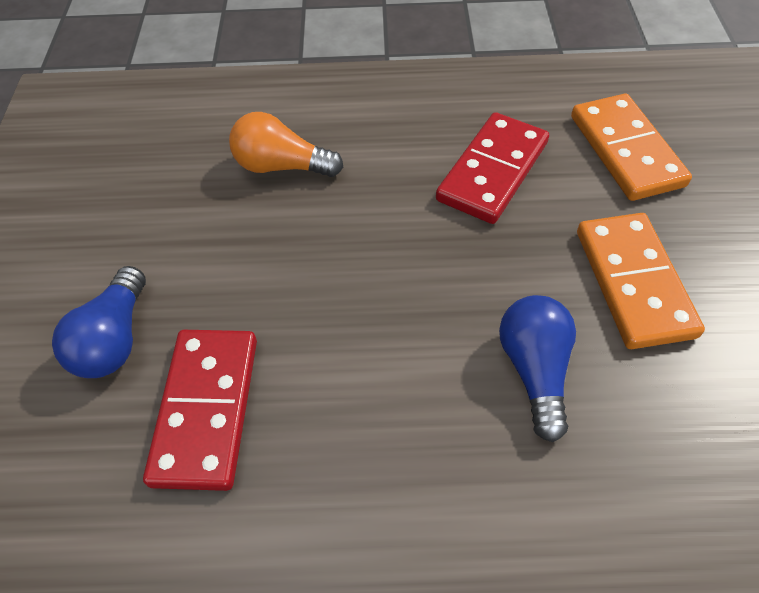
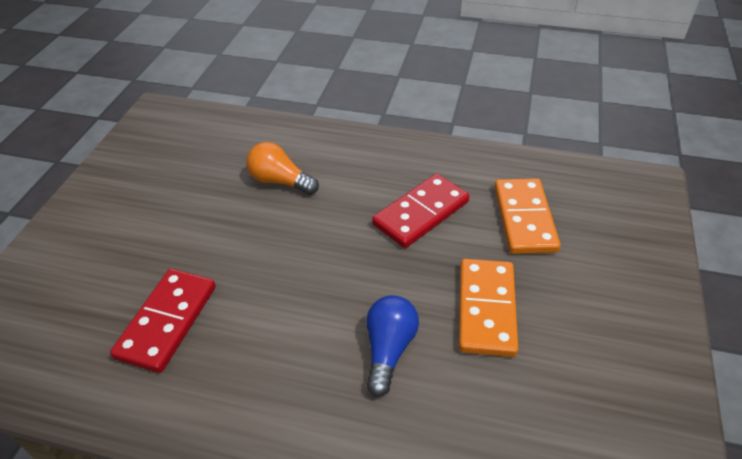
camera: 15 degrees right, 10 degrees down
(115, 339) = (131, 266): blue light bulb -> none

